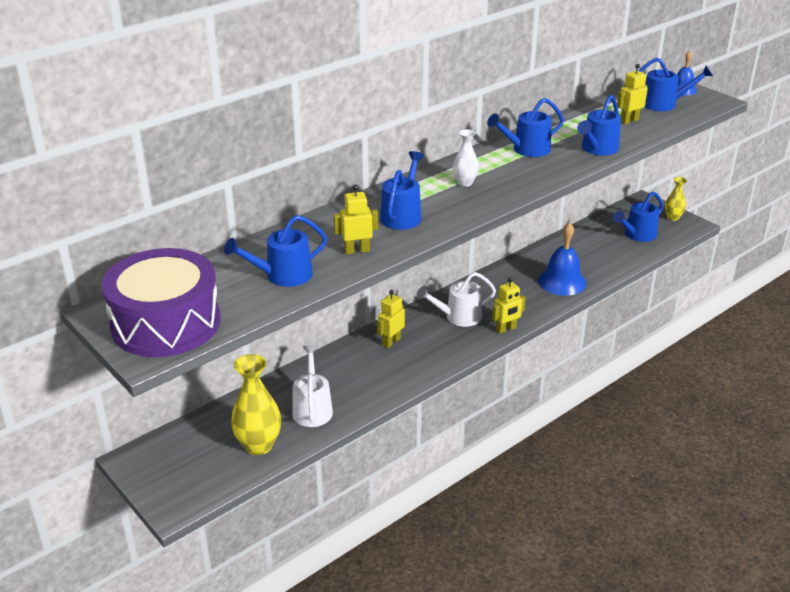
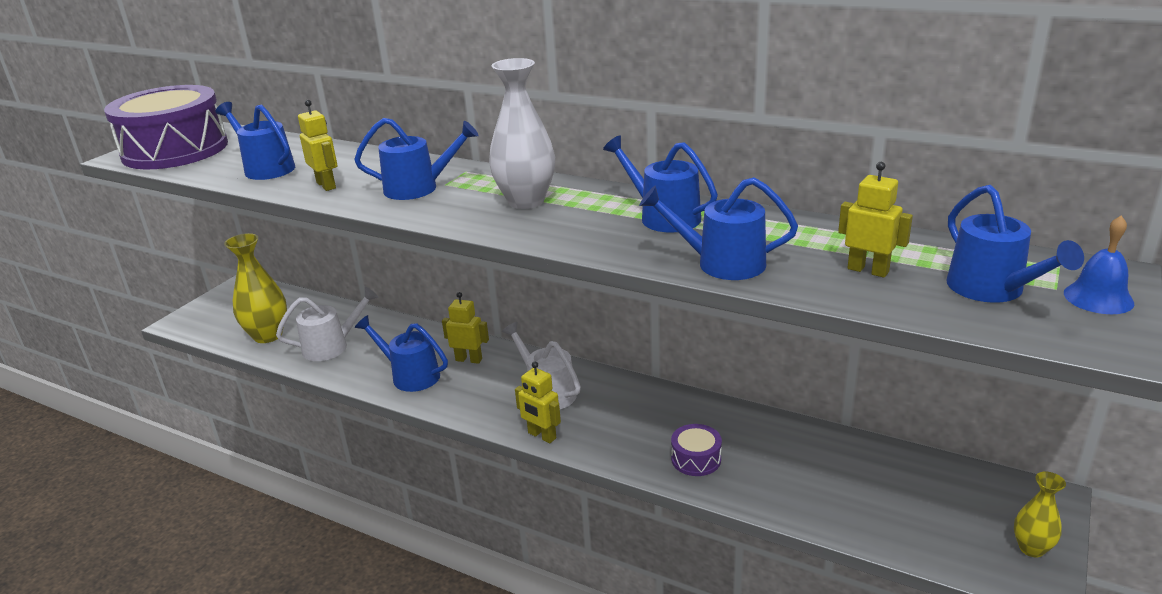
camera: 70 degrees right, 5 degrees down
(465, 183) = (526, 201): white vase -> white vase, size x1.78
(562, 281) = (696, 459): blue bell -> purple drum
(637, 235) = (916, 513): blue watering can -> blue watering can (410, 375)

